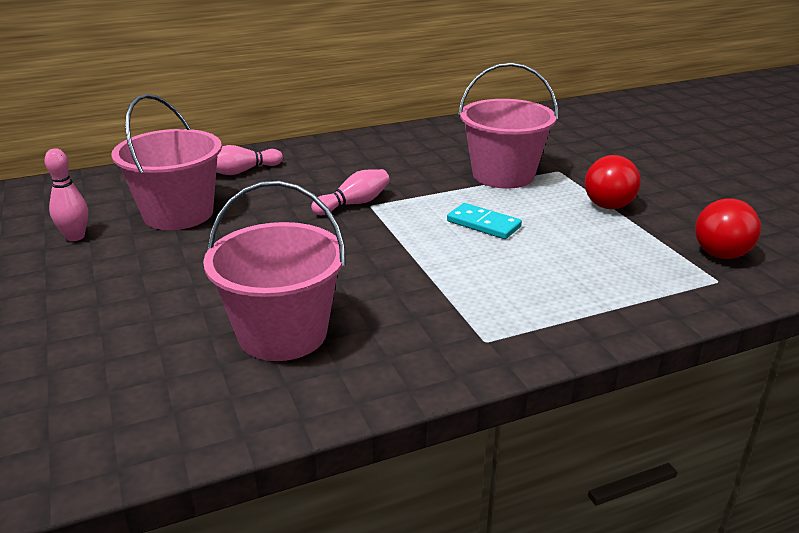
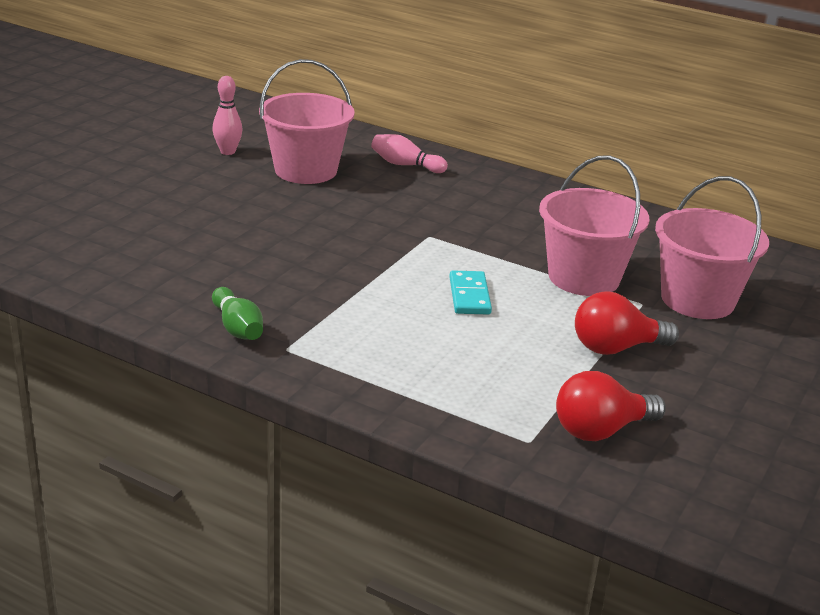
camera: 50 degrees right, 0 degrees up
(282, 333) = (203, 268): pink bucket -> pink bucket (697, 300)
(354, 204) = (420, 228): pink bowling pin -> none
(420, 354) = (237, 328): none -> green bowling pin

